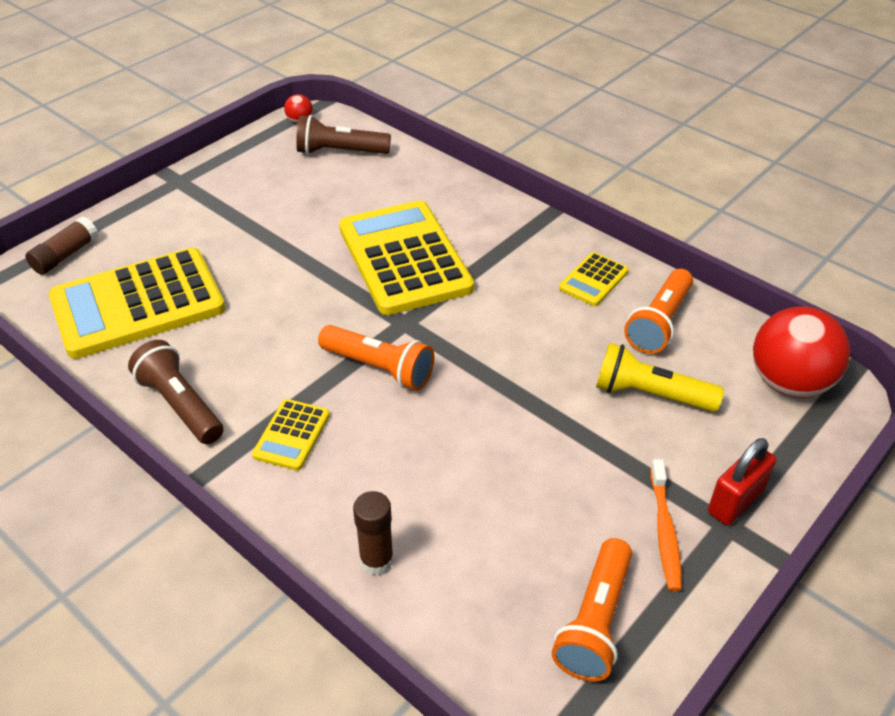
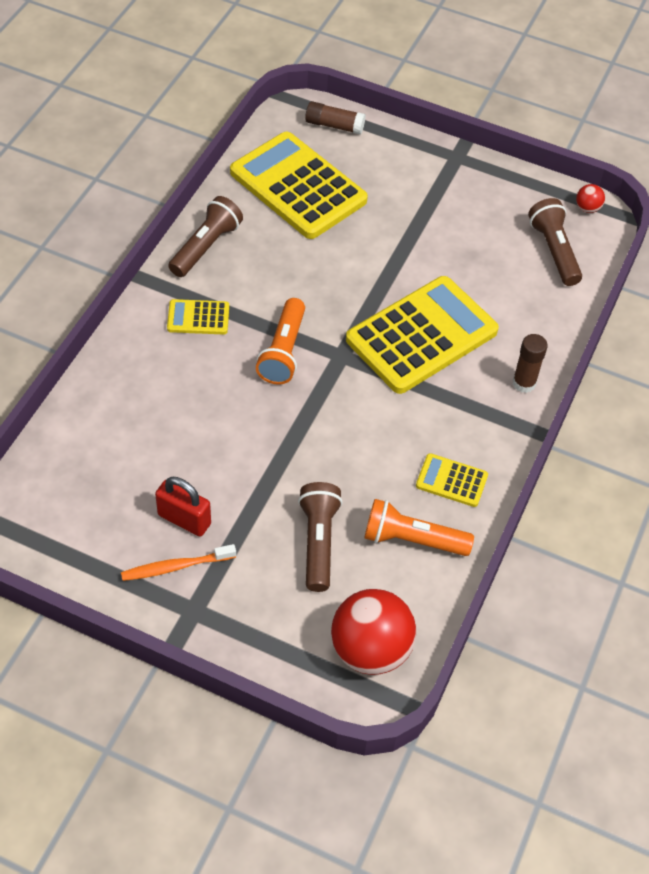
camera: 70 degrees right, 10 degrees up
(376, 560) = (103, 395): brown glue stick -> brown glue stick (524, 383)
(594, 621) = (85, 531): orange flashlight -> none
(650, 394) = (318, 542): yellow flashlight -> brown flashlight
(735, 501) = (218, 614): red padlock -> red padlock (184, 519)

